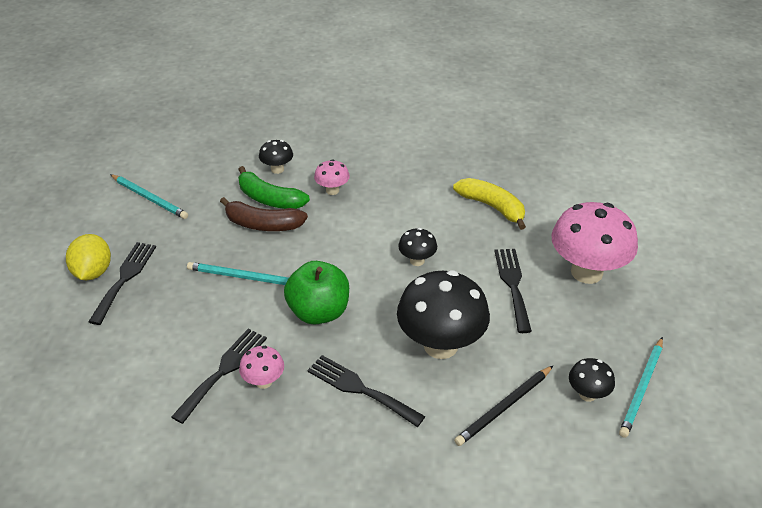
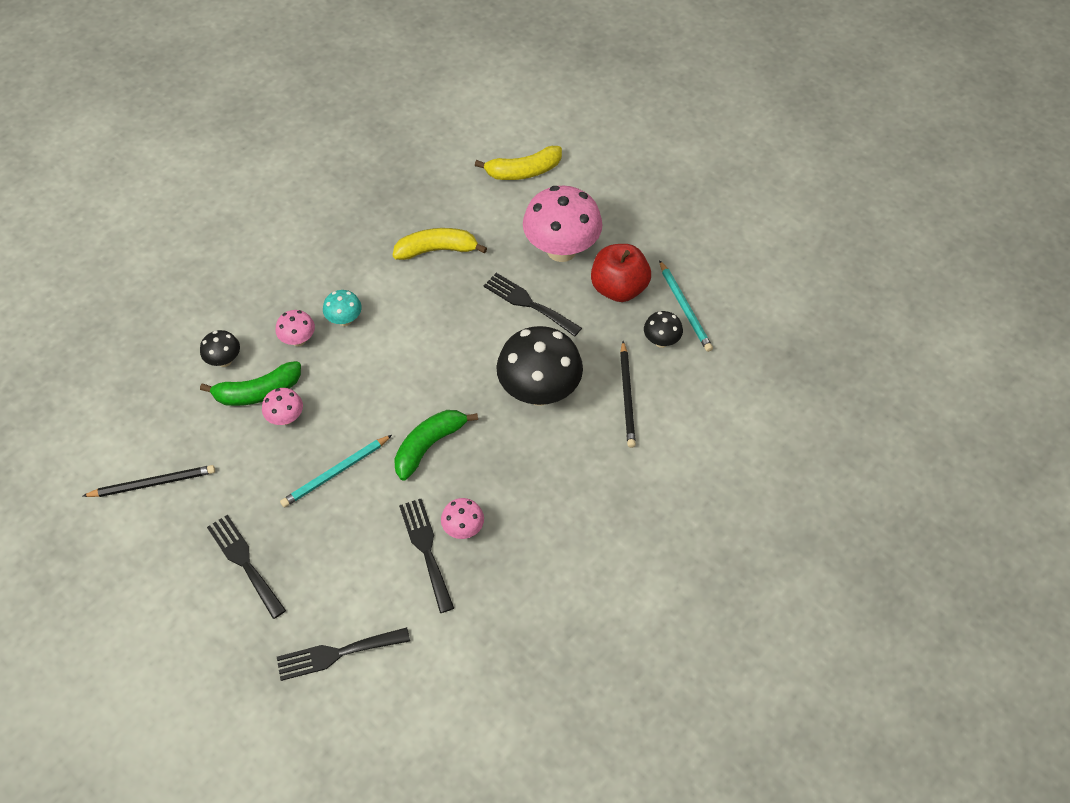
camera: 50 degrees left, 15 degrees up
(93, 272) = (209, 583): yellow lemon -> none
(149, 198) = (152, 483): turquoise pencil -> black pencil
(262, 224) = (286, 418): brown banana -> pink mushroom
(319, 312) = (429, 445): green apple -> green banana
(360, 389) = (530, 471): black fork -> black fork (337, 654)
(375, 201) = (345, 320): none -> turquoise mushroom
(417, 261) = (442, 342): black mushroom -> none
(600, 330) = (619, 288): none -> red apple
(624, 206) = (523, 171): none -> yellow banana

